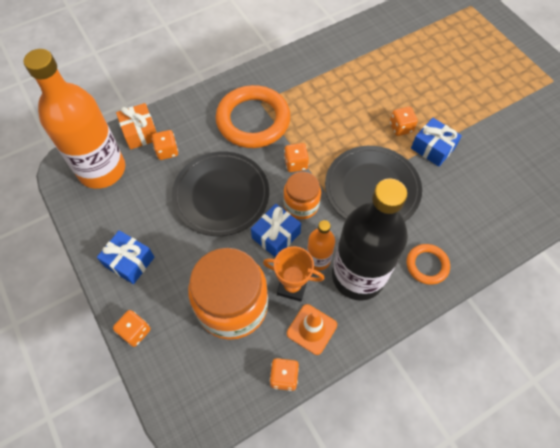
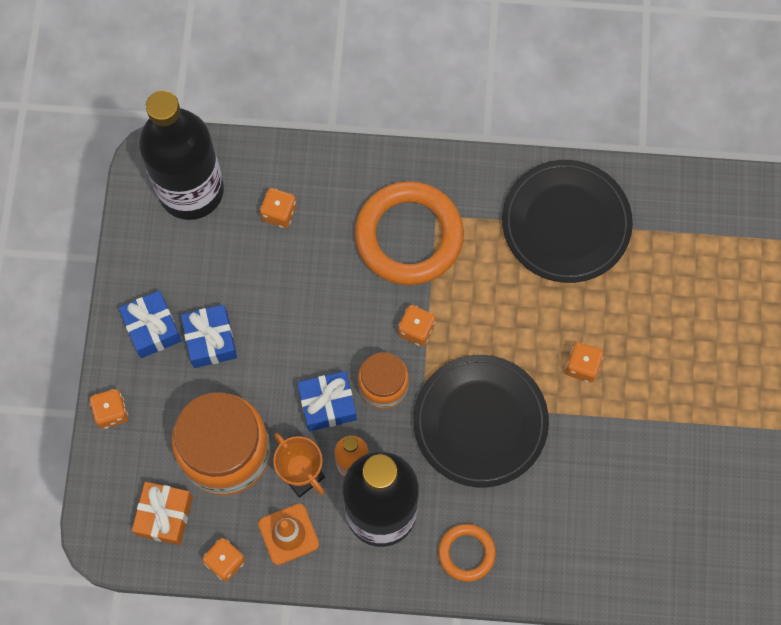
camera: 35 degrees right, 10 degrees up
(102, 170) = (191, 190): orange bottle -> black bottle
(140, 132) = (264, 166): orange gift -> orange gift (164, 516)
(221, 195) = (302, 313): black plate -> black plate (566, 223)
(432, 148) = (598, 419): blue gift -> blue gift (210, 340)

